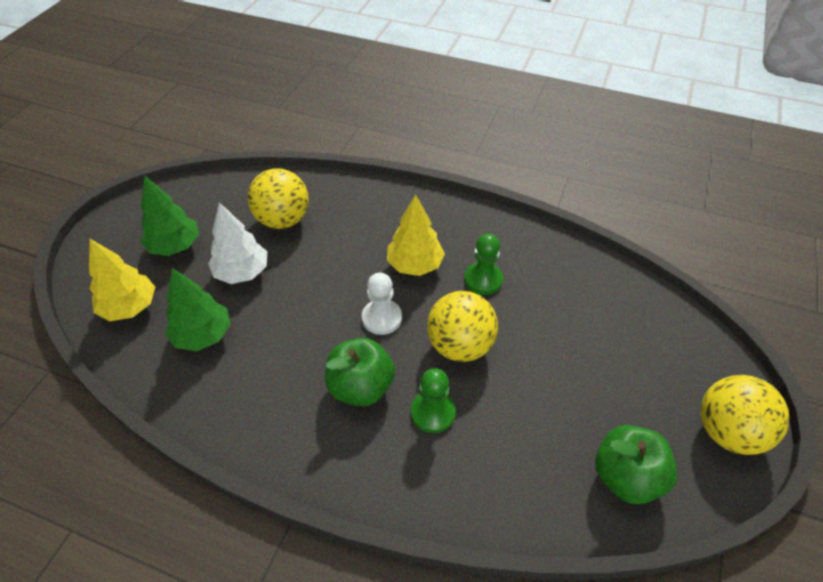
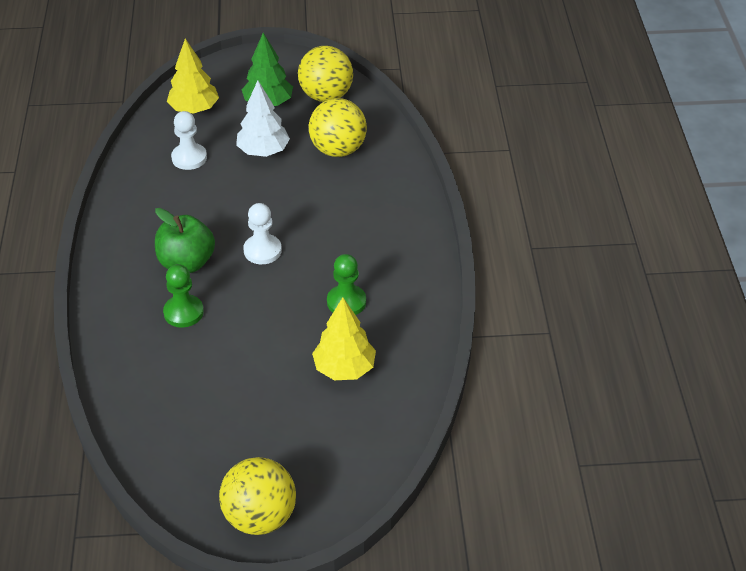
camera: 65 degrees right, 5 degrees down
(203, 335) = (189, 158): green tree -> white pawn
(415, 265) = (336, 251): yellow tree -> yellow tree (344, 368)
(460, 345) = (260, 309): yellow ball -> yellow ball (326, 96)
(626, 477) = (179, 450): green apple -> none

